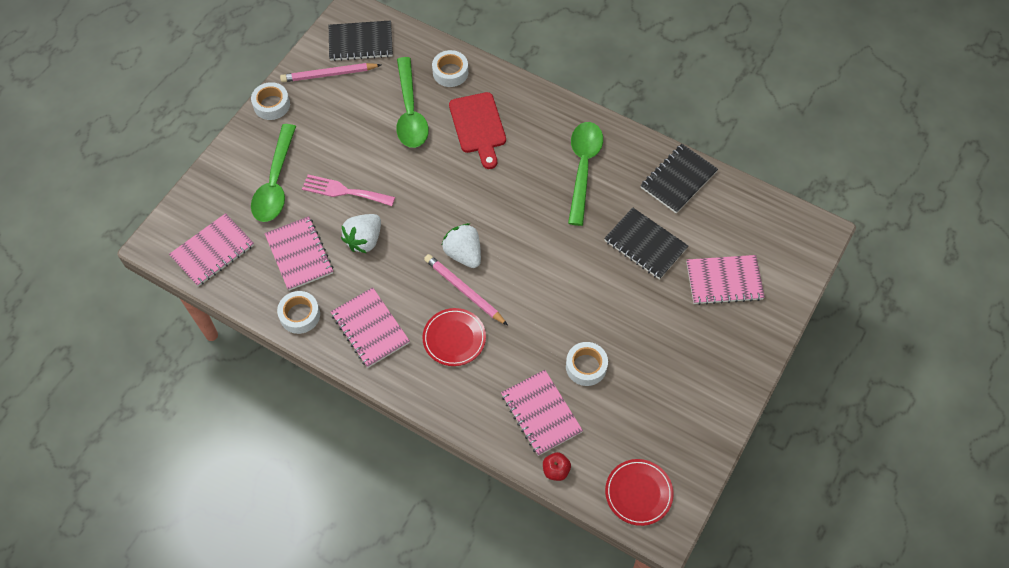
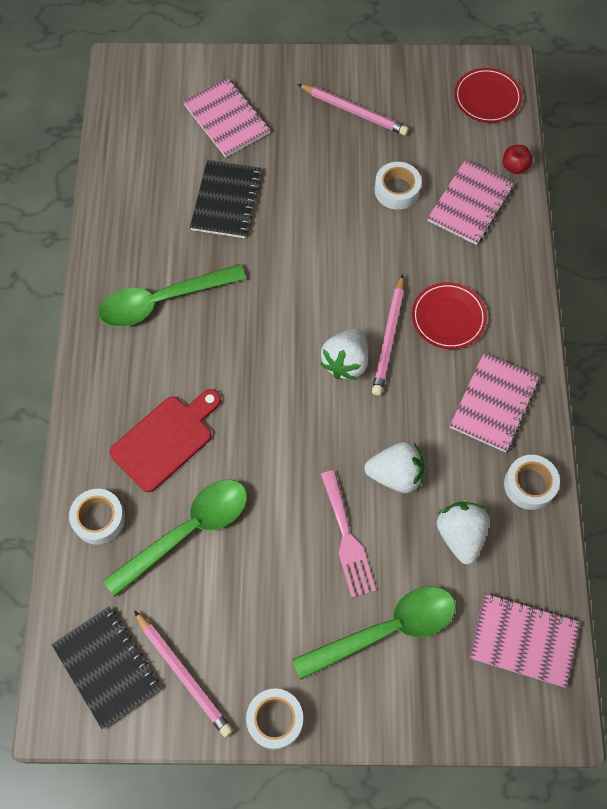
camera: 120 degrees left, 5 degrees up
(299, 254) = (460, 535): pink notebook -> white strawberry
(678, 180) = (125, 205): black notebook -> none
(681, 378) = (354, 111): none -> pink pencil

